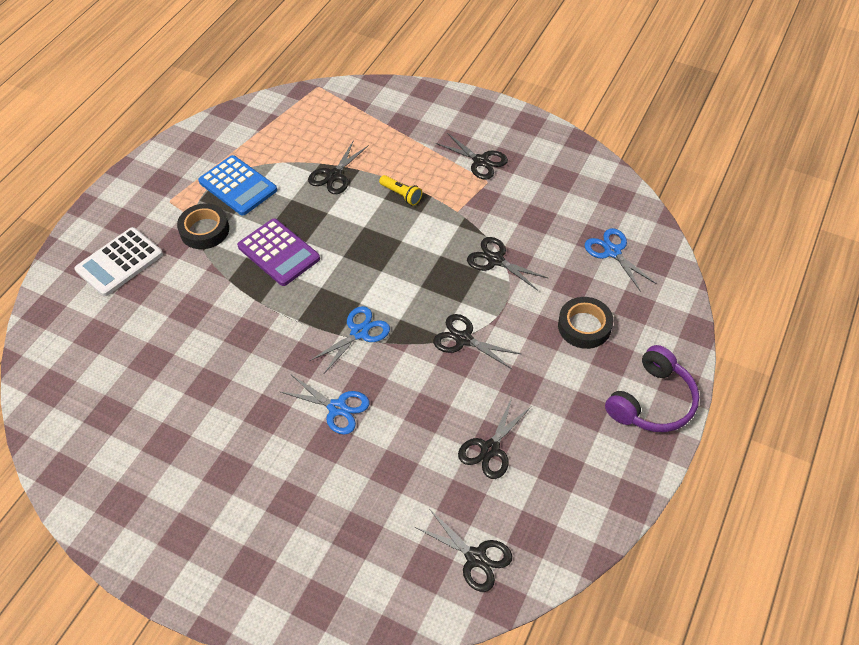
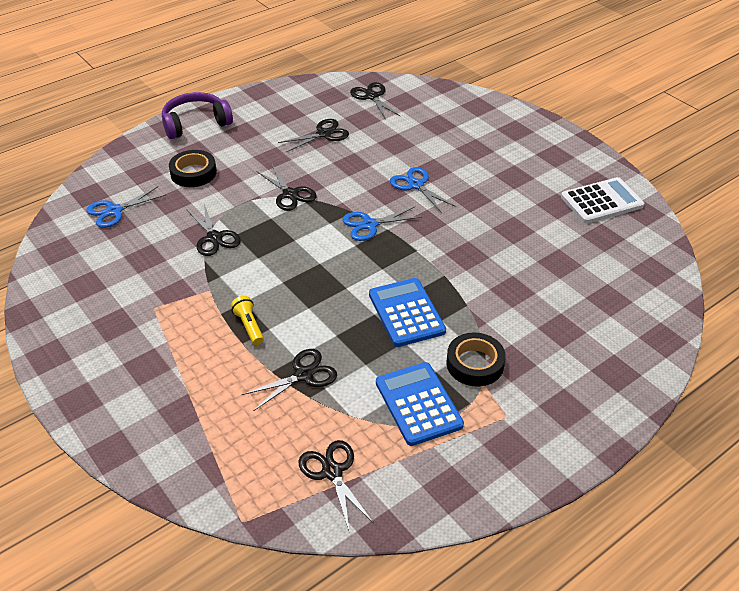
camera: 155 degrees left, 10 degrees down
(119, 262) = (577, 361): white calculator -> white calculator (601, 201)
(279, 252) = (406, 313): purple calculator -> blue calculator
(480, 161) = (140, 331): black scissors -> black scissors (332, 472)
(612, 252) = (114, 211): blue scissors -> blue scissors turned 60 degrees clockwise

